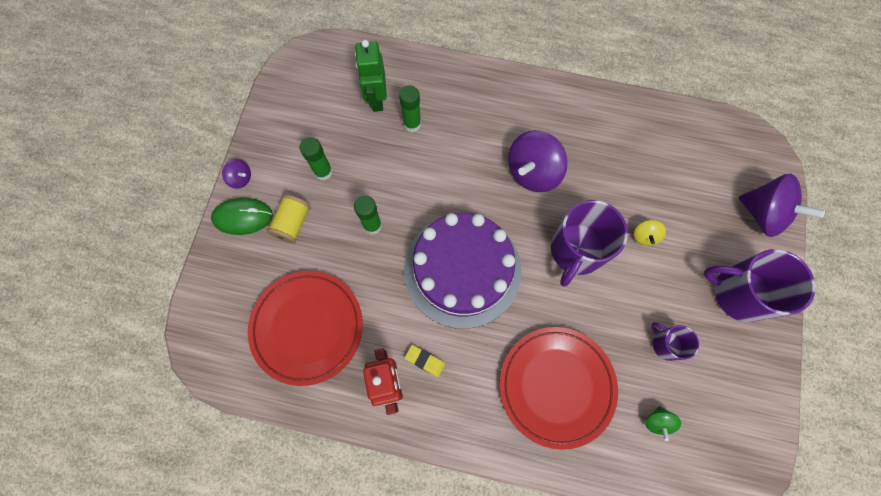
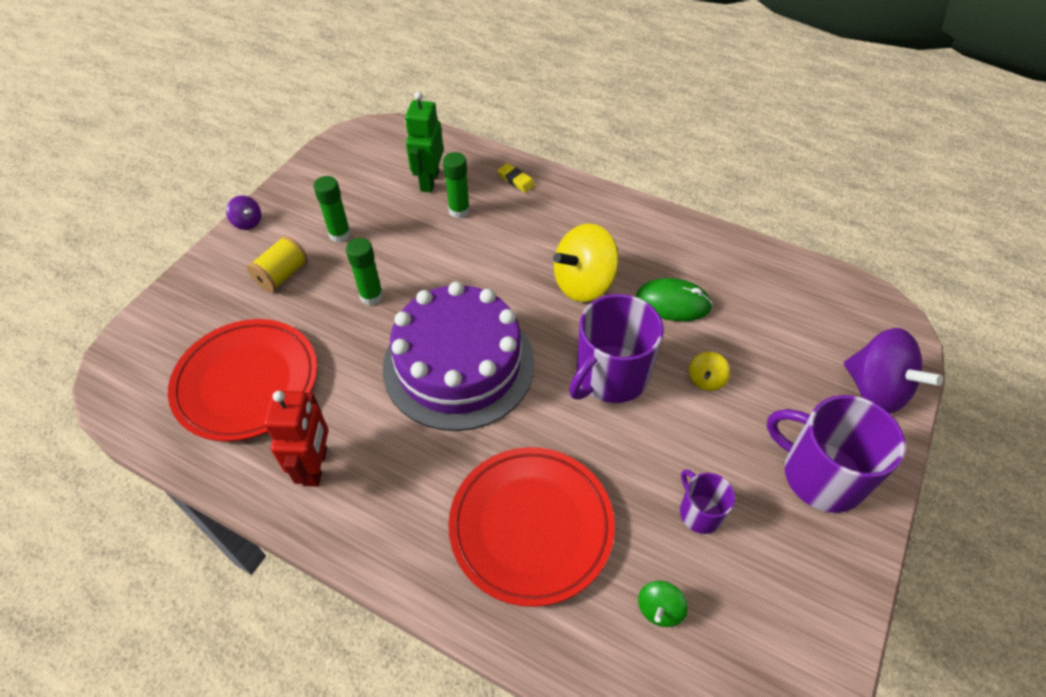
camera: 15 degrees right, 20 degrees down
(243, 217) = (231, 258): green mouse -> green mouse (673, 303)
(425, 361) = (371, 453): yellow eraser -> yellow eraser (516, 180)
(532, 172) = (583, 283): purple spinning top -> yellow spinning top

